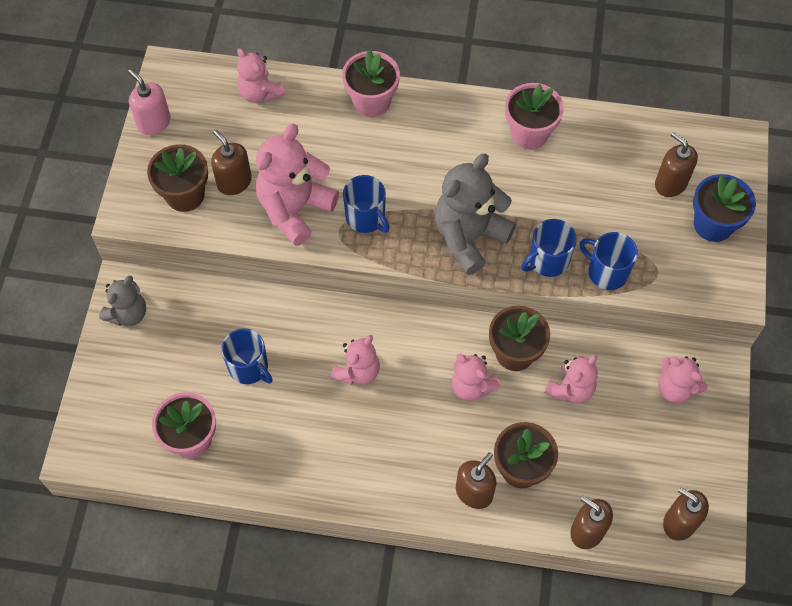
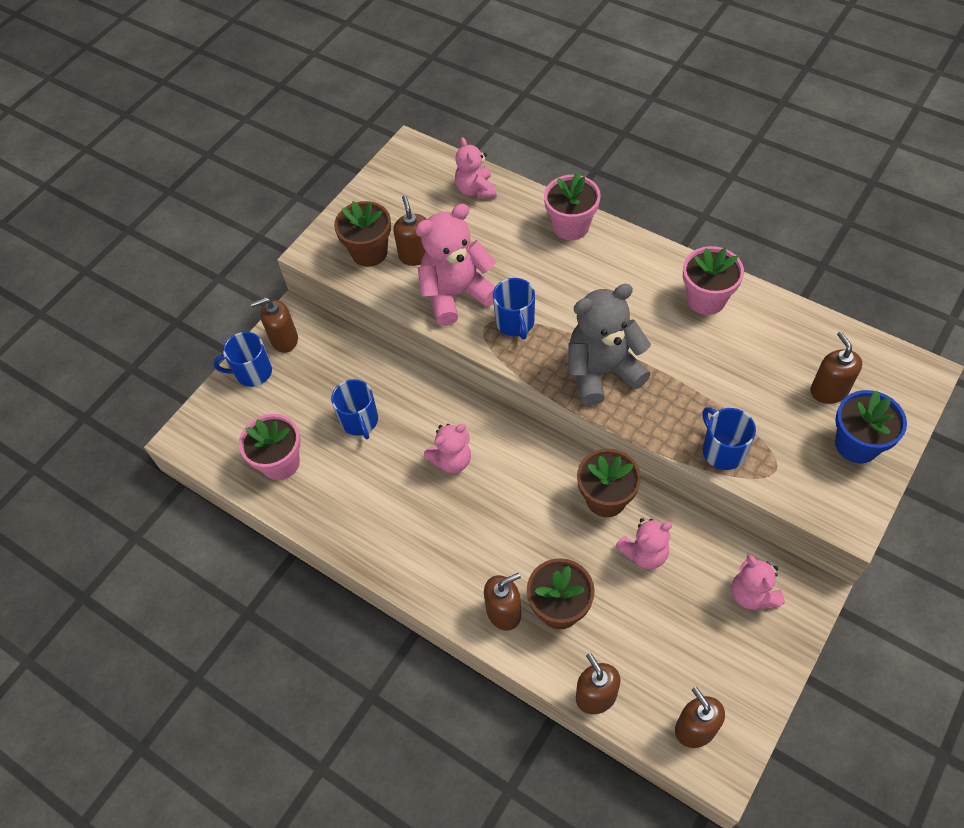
camera: 30 degrees right, 5 degrees down
(128, 313) = (284, 340): grey teddy bear -> brown soap dispenser
(154, 122) = (375, 186): pink soap dispenser -> none
(471, 386) = (549, 513): pink teddy bear -> none
(547, 261) = (668, 419): blue mug -> blue mug (252, 372)

